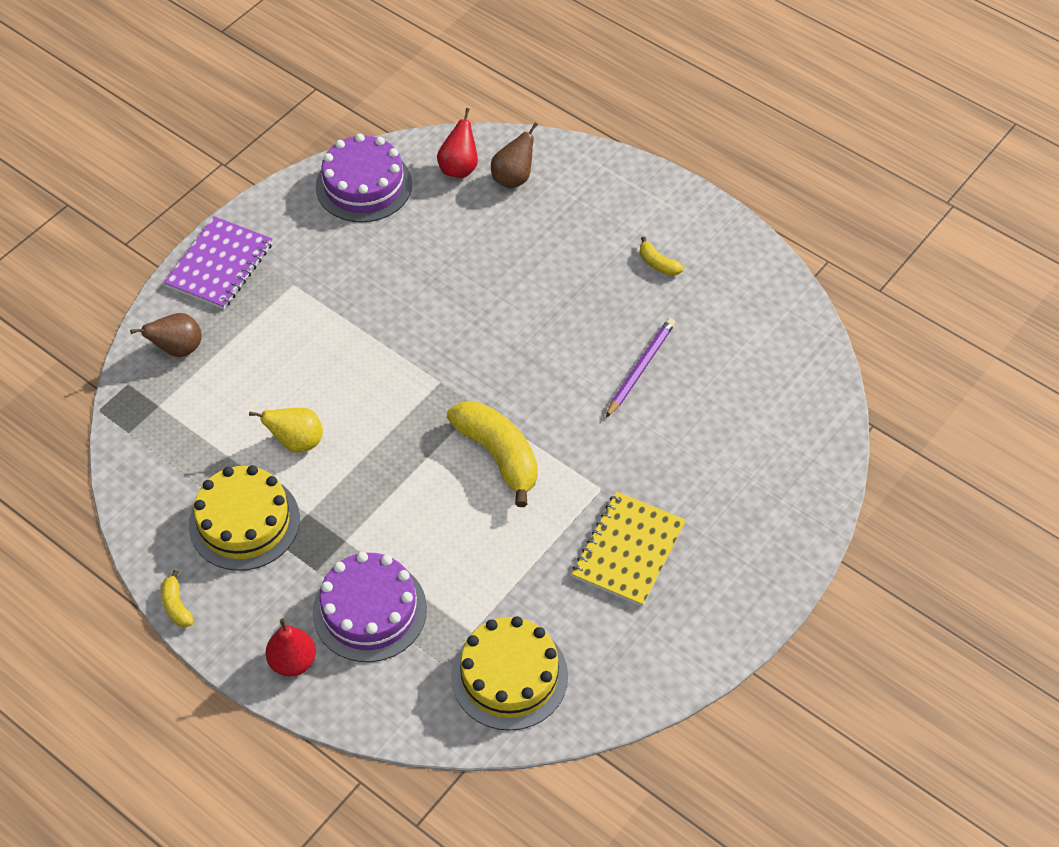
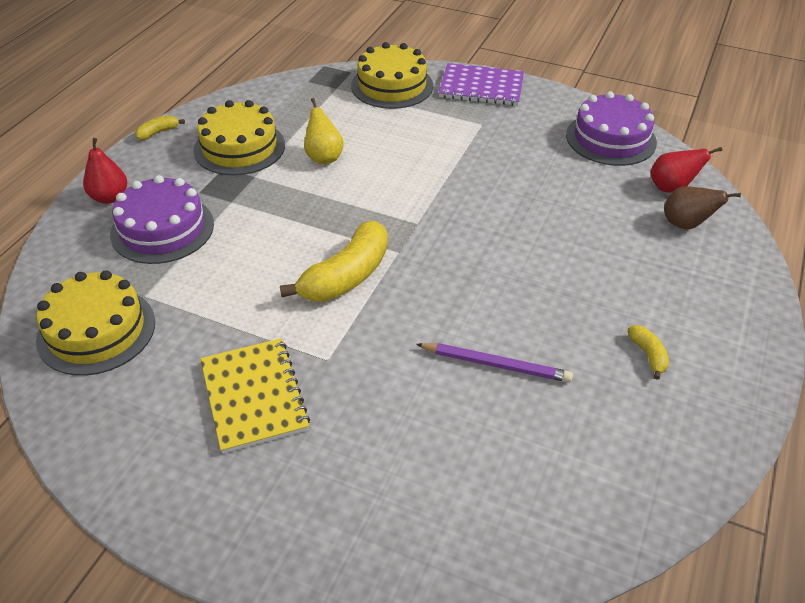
camera: 75 degrees right, 10 degrees down
(178, 349) = (392, 85): brown pear -> yellow cake
(628, 550) = (254, 396): yellow notebook -> yellow notebook turned 60 degrees clockwise
(658, 264) = (648, 355): yellow banana -> yellow banana turned 135 degrees clockwise

